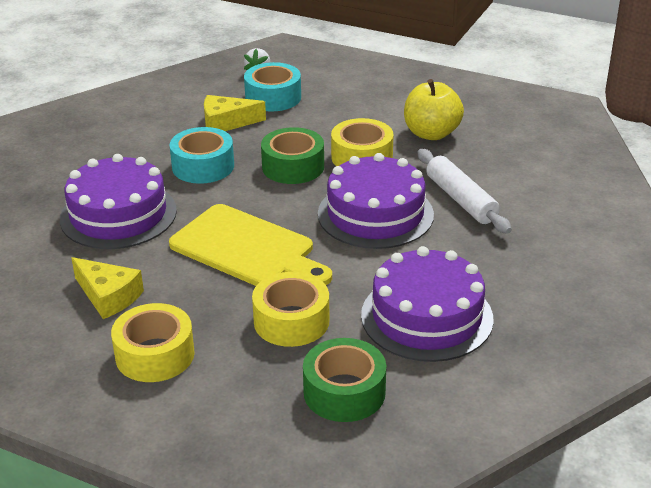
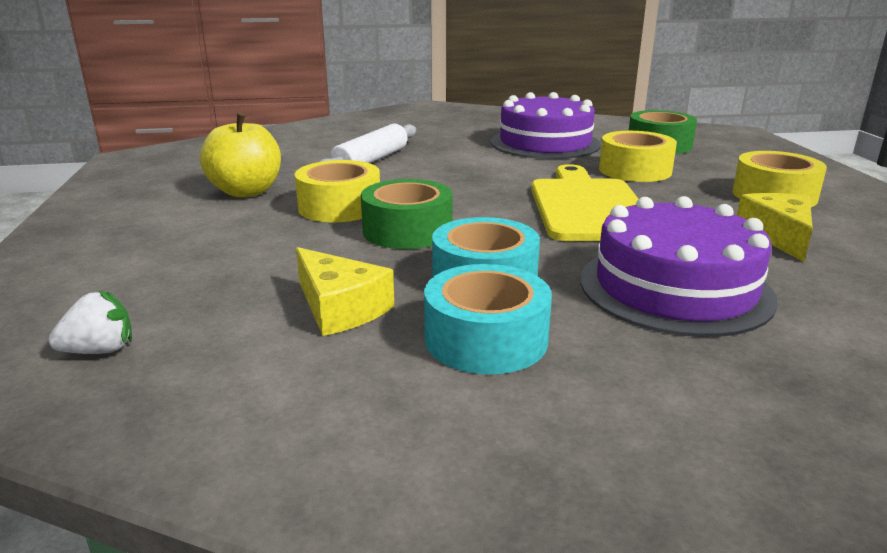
camera: 125 degrees left, 10 degrees down
(273, 97) = (212, 301): turquoise tape -> turquoise tape (486, 339)
(375, 214) = (442, 179): purple cake -> none

